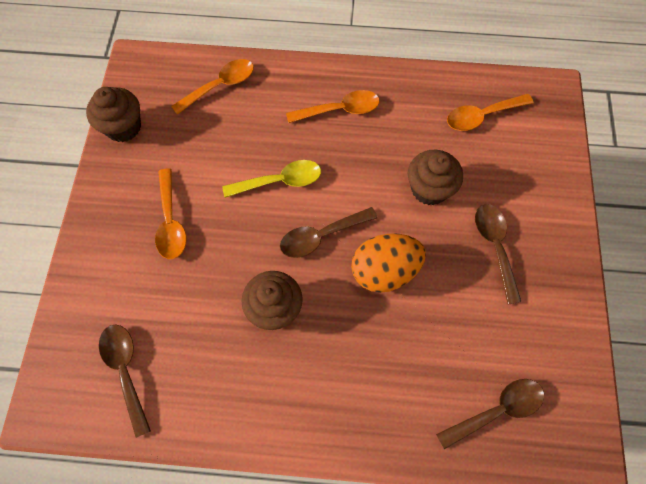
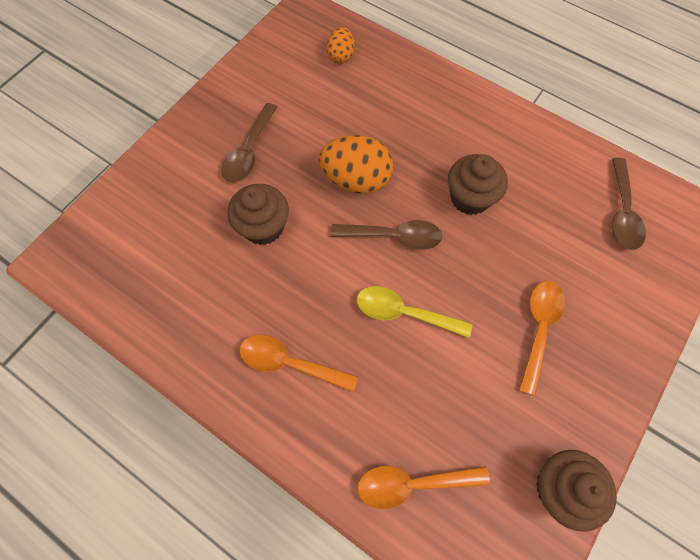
camera: 150 degrees left, 0 degrees up
(482, 116) = (150, 271): orange spoon -> none
(496, 410) = (341, 56): brown spoon -> orange egg

